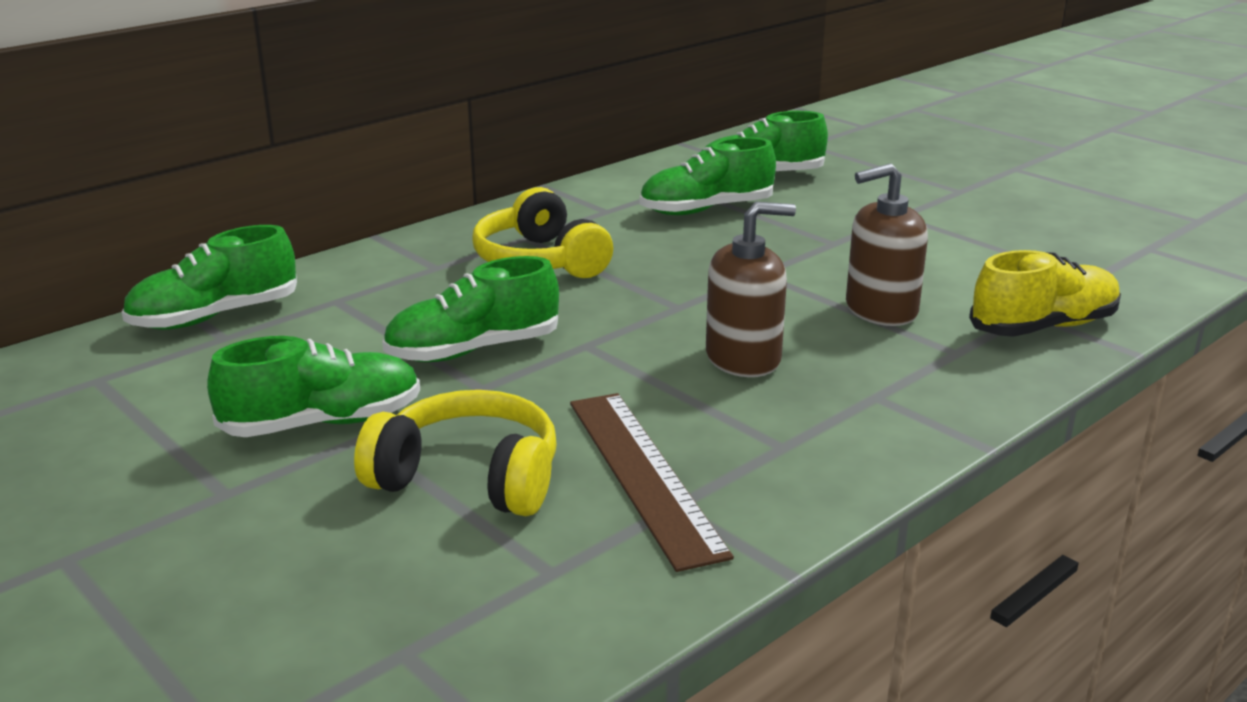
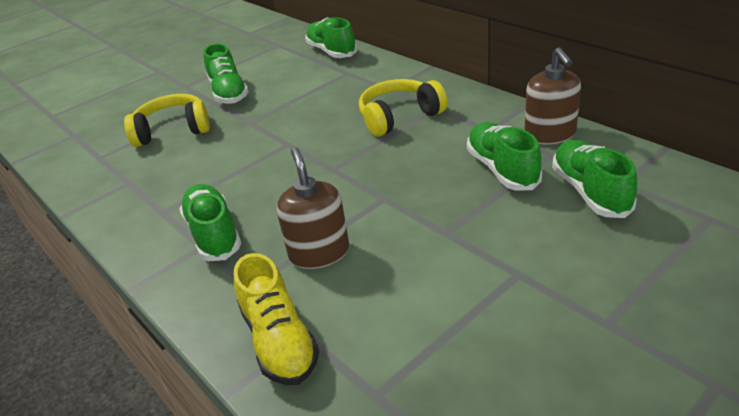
camera: 95 degrees right, 10 degrees up
(469, 478) = (173, 130): yellow headphones -> yellow headphones turned 120 degrees counterclockwise
(473, 350) = (287, 114): green shoe -> green shoe (213, 234)
(643, 474) = (156, 172): brown ruler -> none
(743, 358) = (260, 195): brown soap dispenser -> brown soap dispenser (550, 134)

